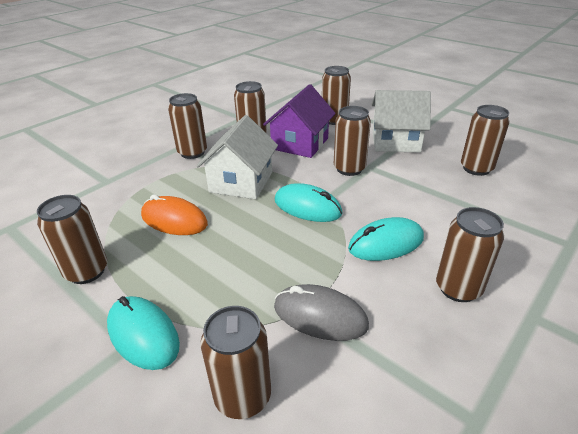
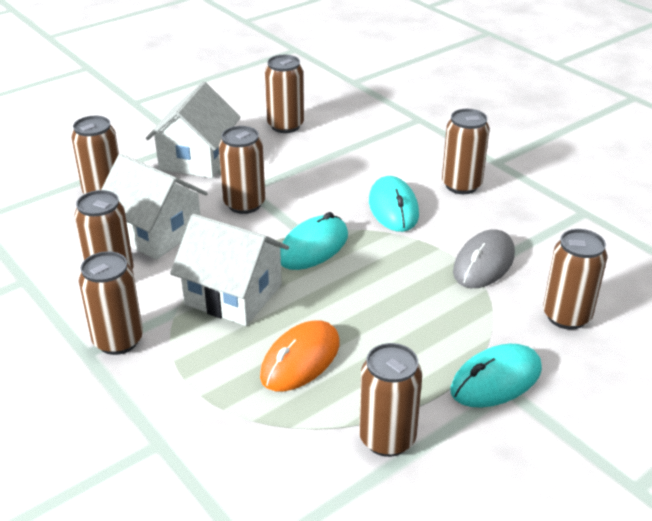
camera: 80 degrees left, 0 degrees up
(300, 143) = (156, 232): purple house -> white house

